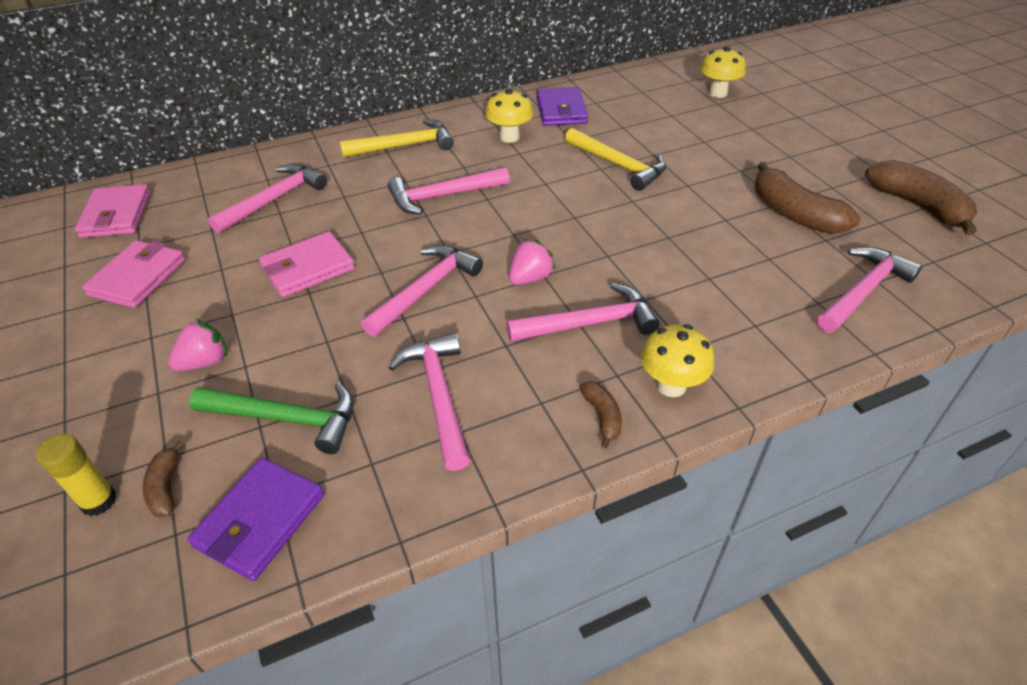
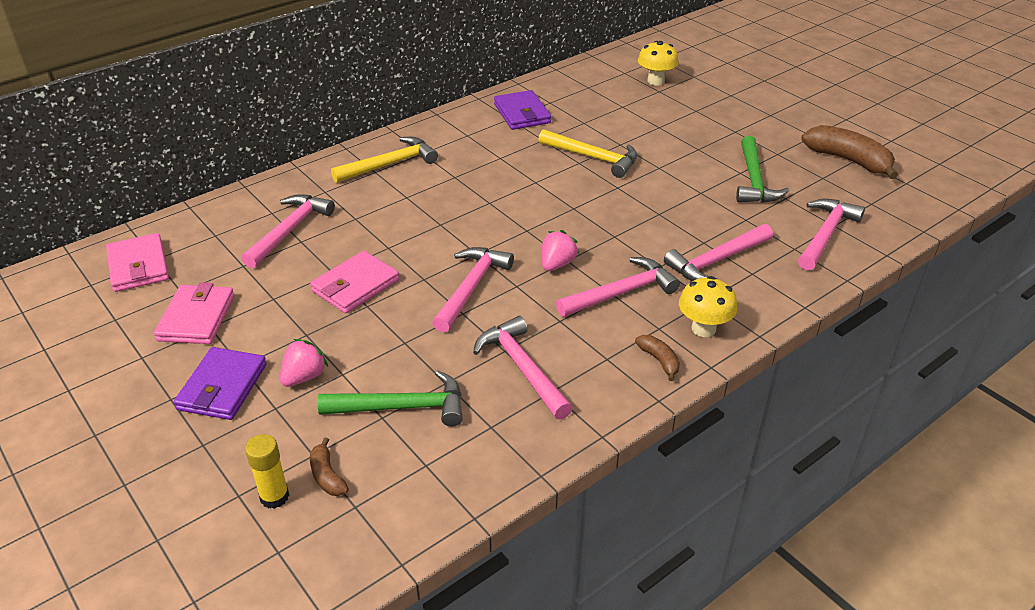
camera: 15 degrees left, 5 degrees down
(260, 520) = (421, 483): purple wallet -> purple wallet (222, 387)
(443, 196) = (448, 205): pink hammer -> pink hammer (716, 261)
(509, 137) = (485, 144): yellow mushroom -> none
(794, 214) = (754, 180): brown banana -> green hammer

